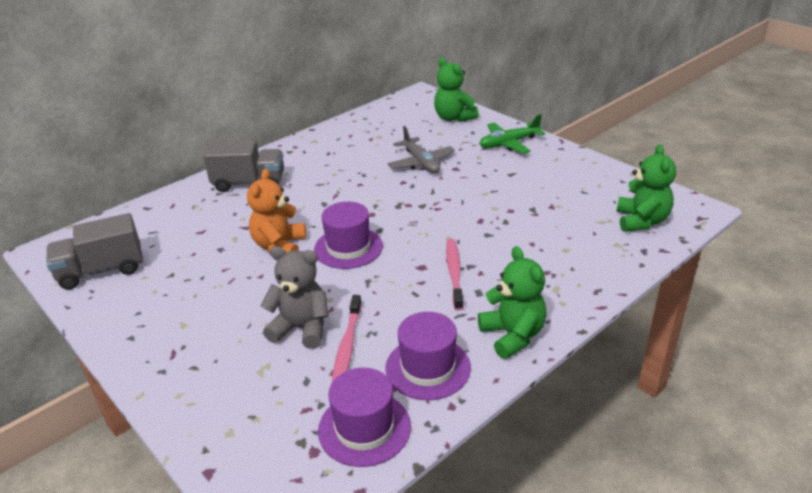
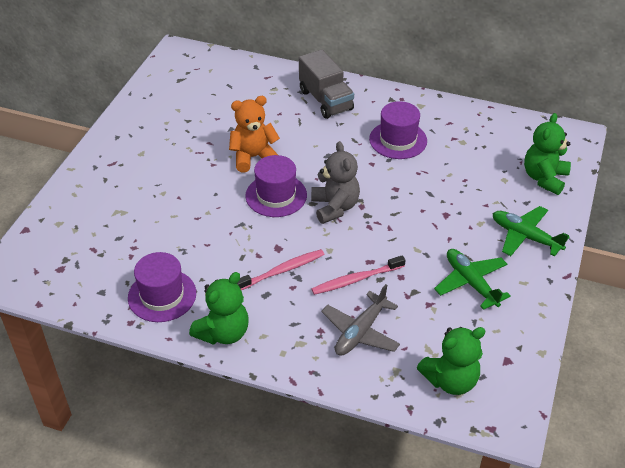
camera: 60 degrees right, 10 degrees up
(101, 270) = (172, 87): grey truck -> none
(301, 328) = (168, 212): grey teddy bear -> grey teddy bear (335, 207)
(347, 346) = (161, 243): pink toothbrush -> pink toothbrush (356, 279)
(364, 428) = (90, 285): purple hat -> purple hat (398, 140)
(421, 163) = (437, 188): grey plane -> grey plane (360, 332)
(541, 180) = (471, 283): none -> green plane

